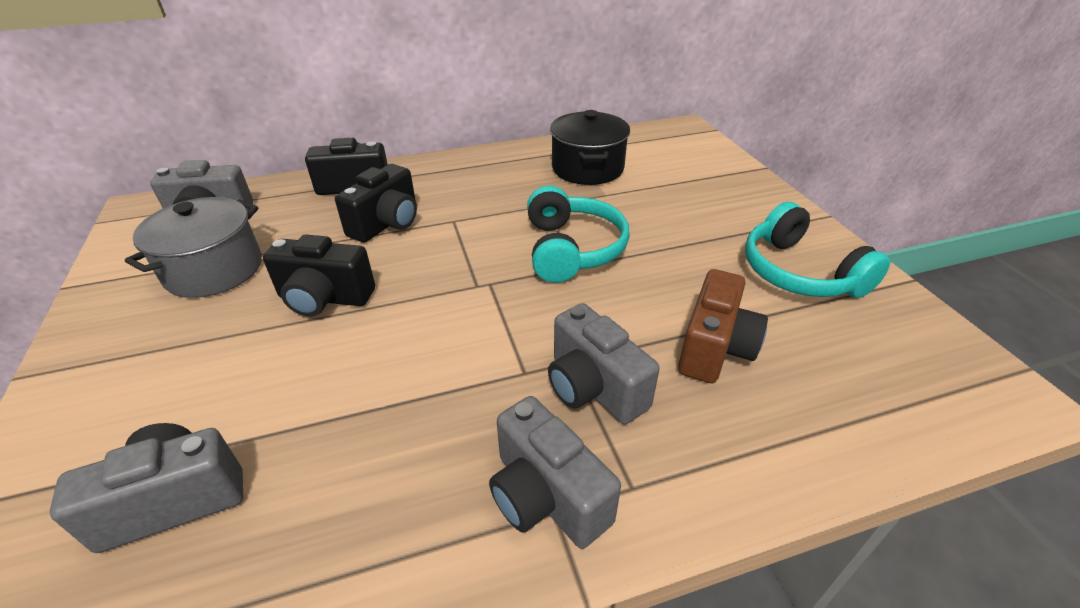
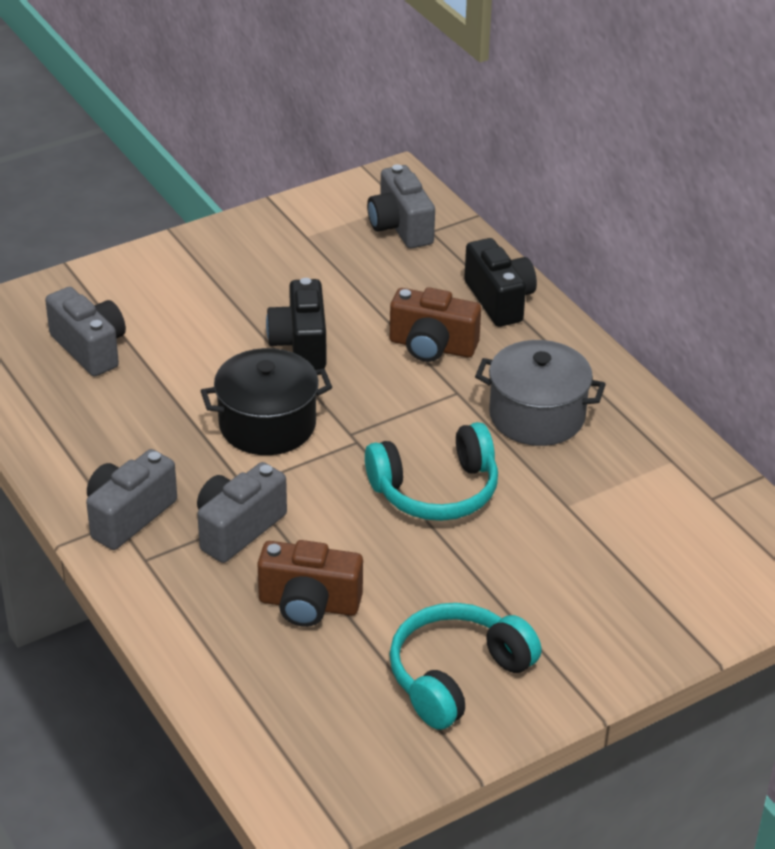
camera: 75 degrees right, 0 degrees up
(214, 270) = (317, 266): grey pot -> grey pot (537, 416)
(387, 223) = (432, 346): black camera -> brown camera
(587, 168) = (628, 481): black pot -> black pot (267, 425)

